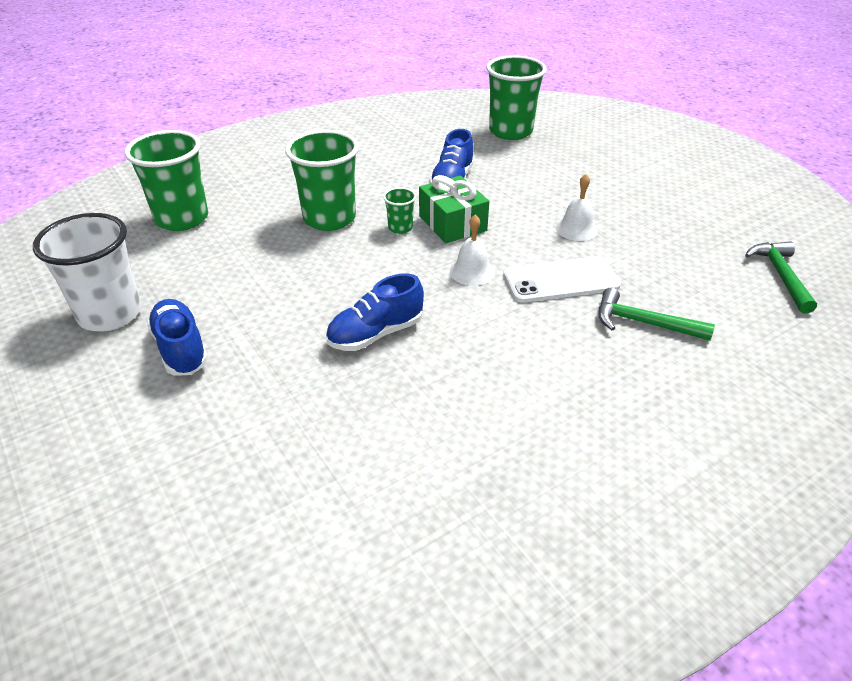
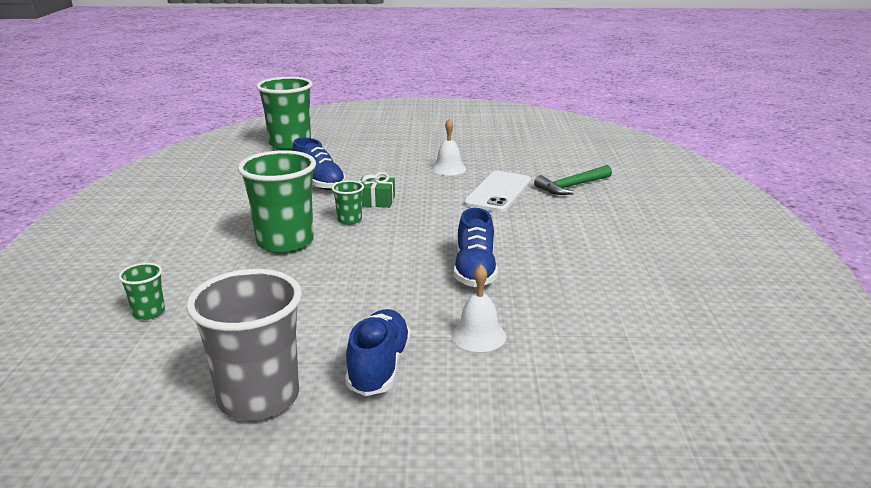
camera: 55 degrees left, 15 degrees down
(110, 314) = (259, 398): white cup -> grey cup
(181, 349) = (379, 367): blue shoe -> blue shoe turned 90 degrees clockwise
(182, 218) = (149, 312): green cup -> green cup, size x0.46
(452, 223) = (376, 201): green gift -> green gift, size x0.63
(472, 272) = (447, 214): white bell -> white bell (478, 335)
(780, 275) = (572, 141): green hammer -> none

